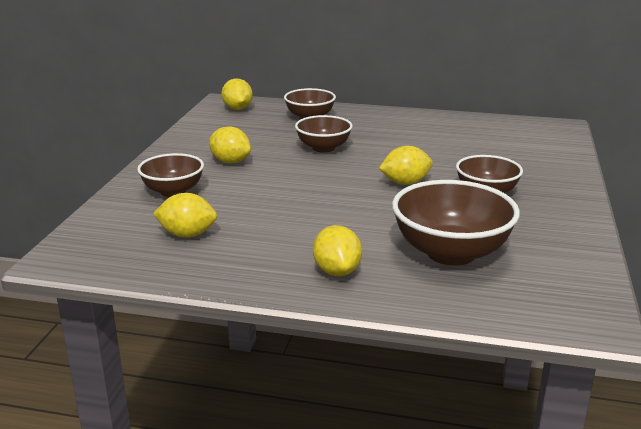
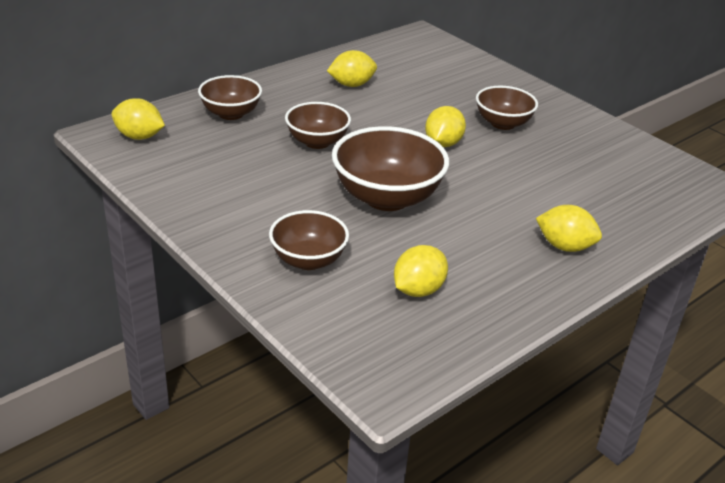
camera: 55 degrees left, 10 degrees up
(230, 162) = (279, 200): yellow lemon -> yellow lemon (351, 85)
(451, 253) = (583, 186): brown bowl -> brown bowl (387, 198)

